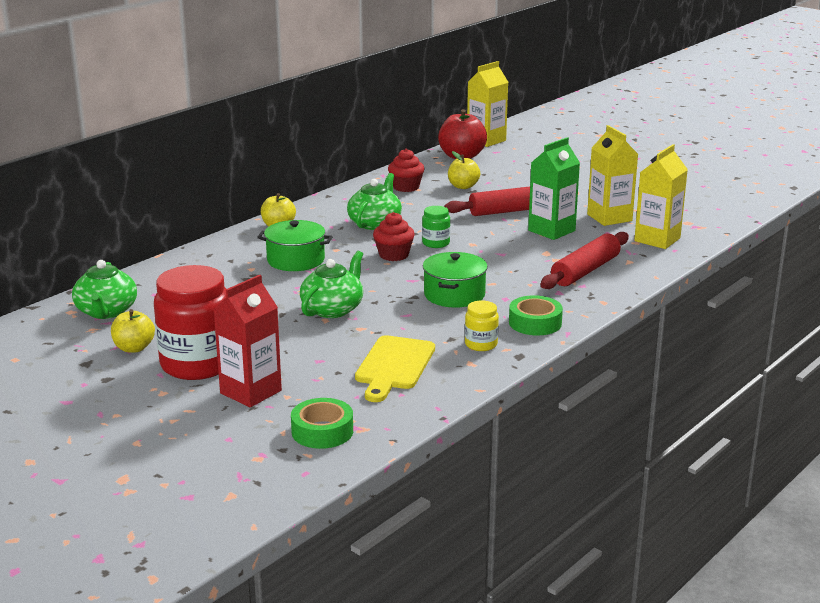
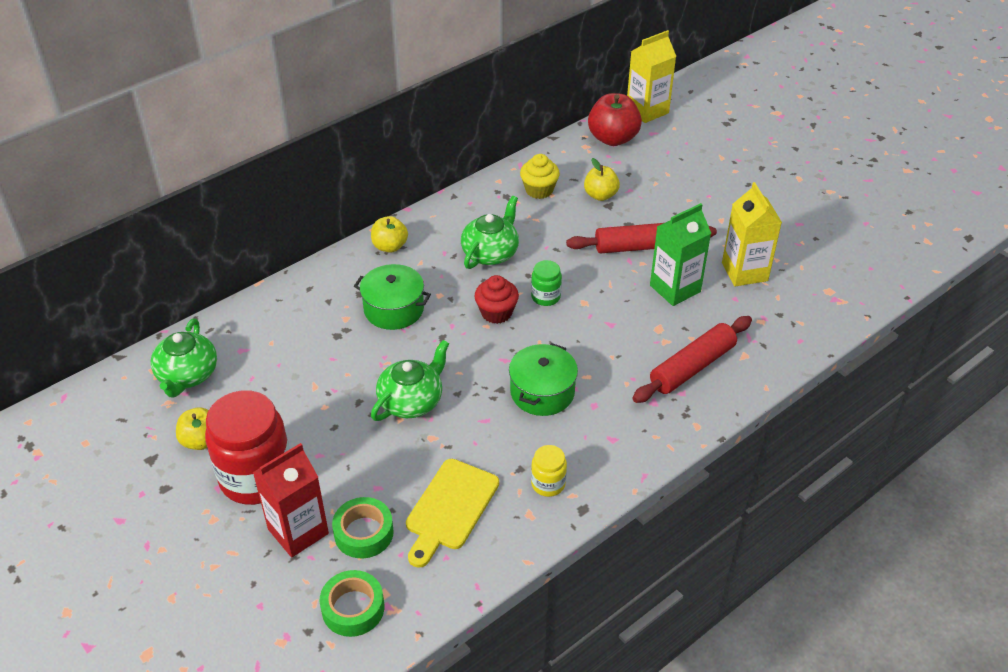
camera: 10 degrees right, 20 degrees up
(406, 187) = (539, 190): red cupcake -> yellow cupcake
(535, 323) = (614, 453): green tape -> green tape (364, 533)
(657, 239) = (786, 319): yellow carton -> none

